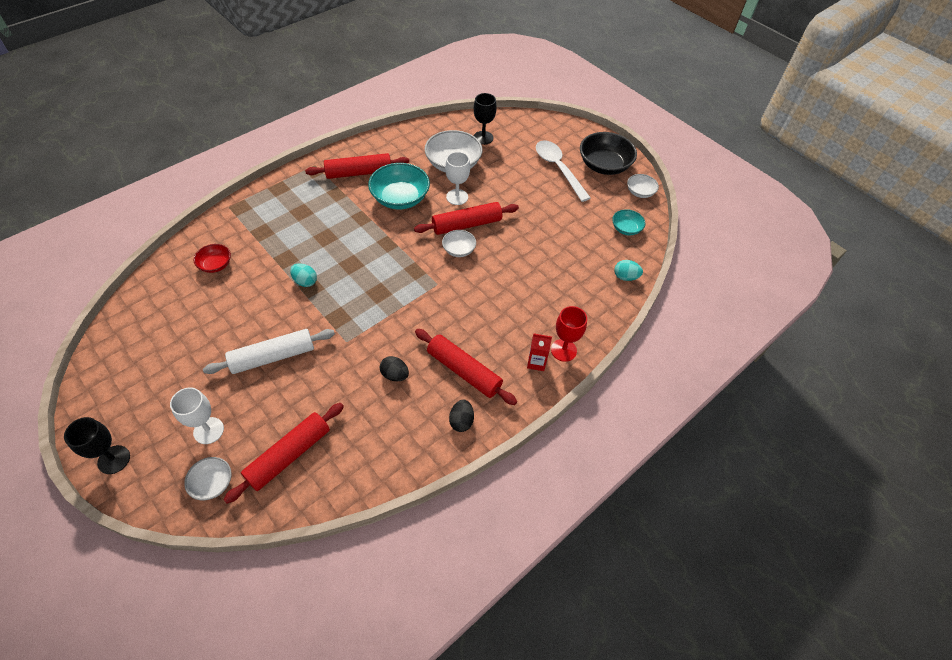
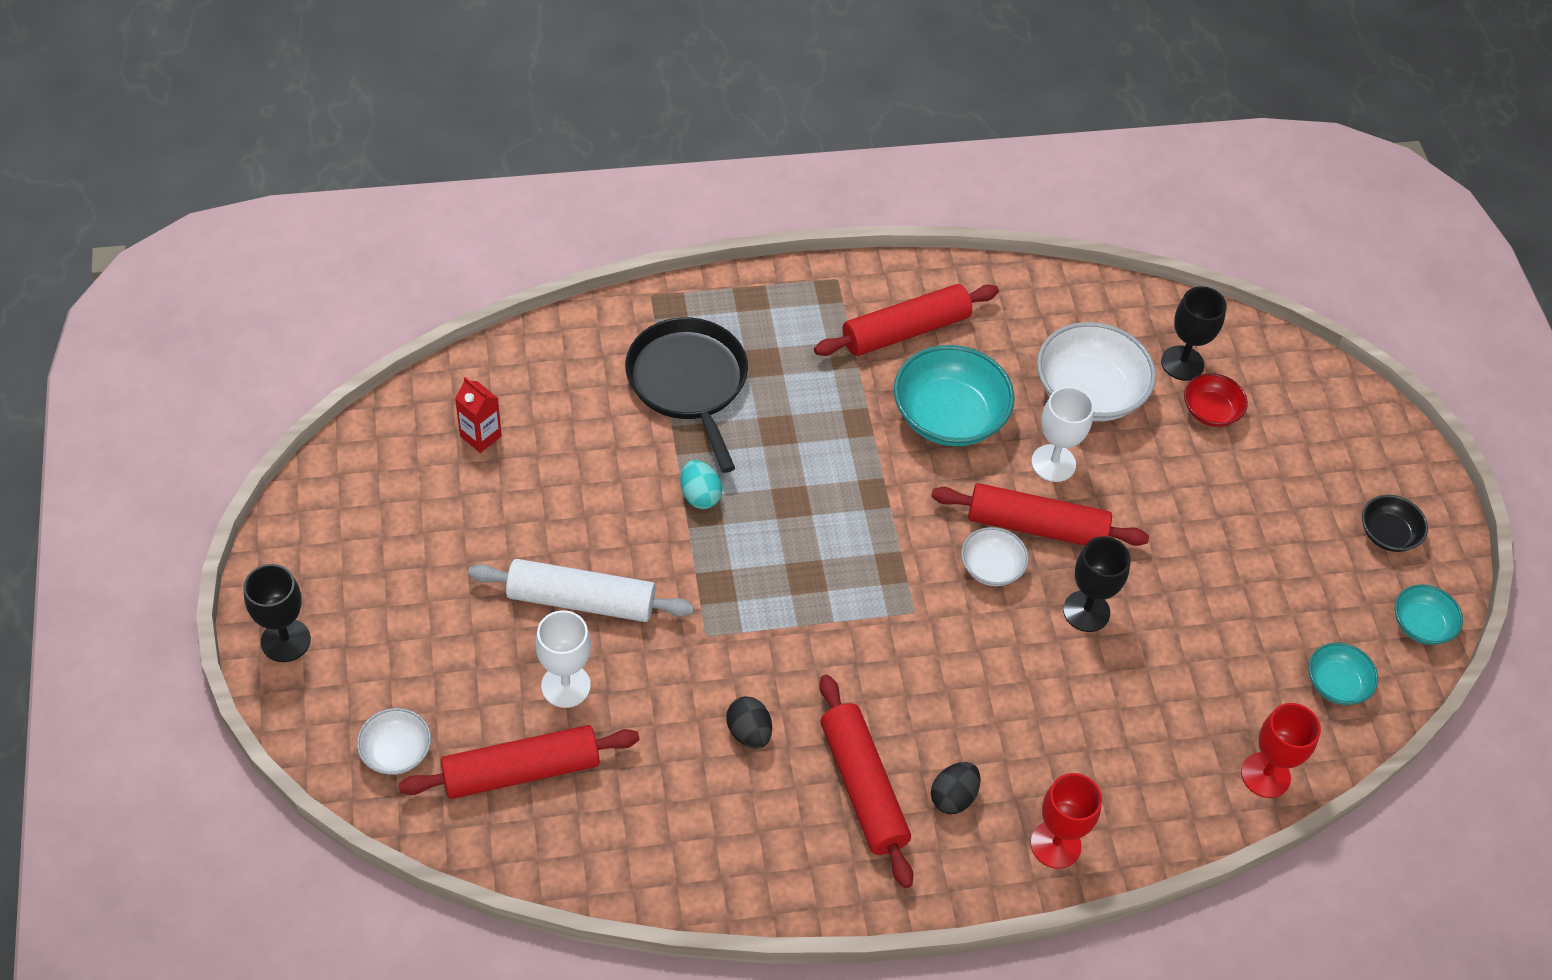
camera: 30 degrees right, 0 degrees up
(208, 430) = (430, 668): white goblet -> white goblet (565, 686)
(215, 265) = (577, 394): red bowl -> red bowl (1210, 411)
(270, 236) = (688, 382): none -> black pan
(359, 173) = (905, 331): red rolling pin -> red rolling pin turned 45 degrees counterclockwise
(461, 421) = (807, 866): black egg -> black egg (953, 797)
(510, 248) = (1086, 611): none -> black goblet
(536, 362) = (993, 839): red carton -> red carton (480, 436)
(558, 169) = (1288, 497): white spoon -> none
(604, 165) = (1387, 534): black bowl -> black bowl, size x0.54
(625, 277) = (1265, 775): turquoise egg -> red goblet
(640, 192) = (1421, 625): white bowl -> turquoise bowl

